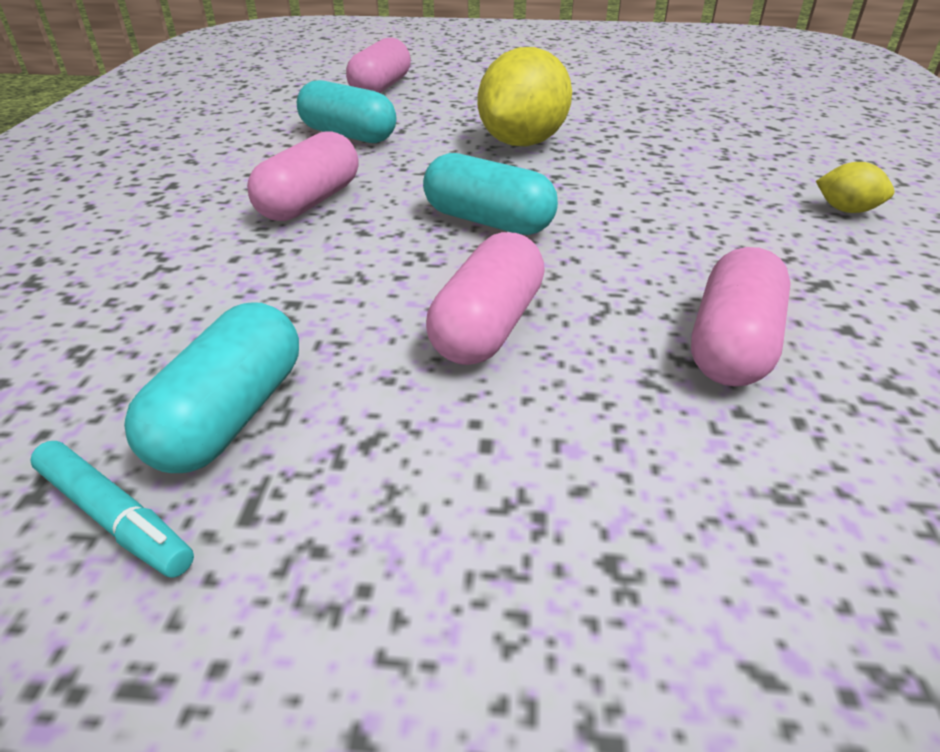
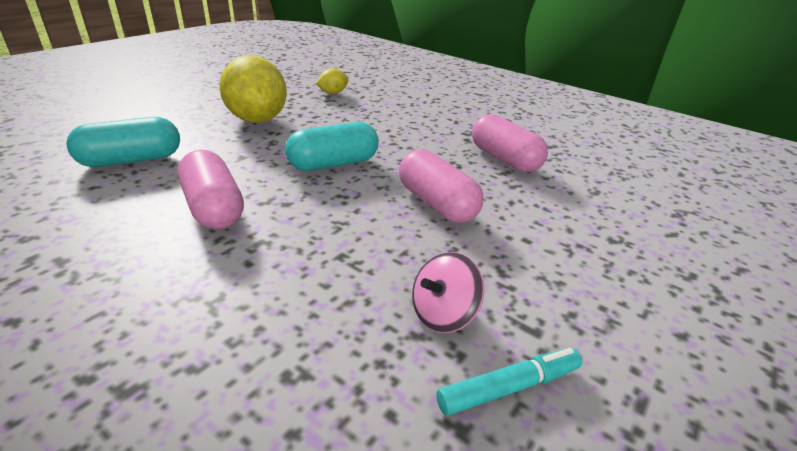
camera: 60 degrees left, 5 degrees down
(230, 415) = (443, 314): turquoise capsule -> pink spinning top
(381, 88) = (73, 122): pink capsule -> none
(846, 210) = (435, 96): yellow lemon -> yellow lemon (333, 93)

